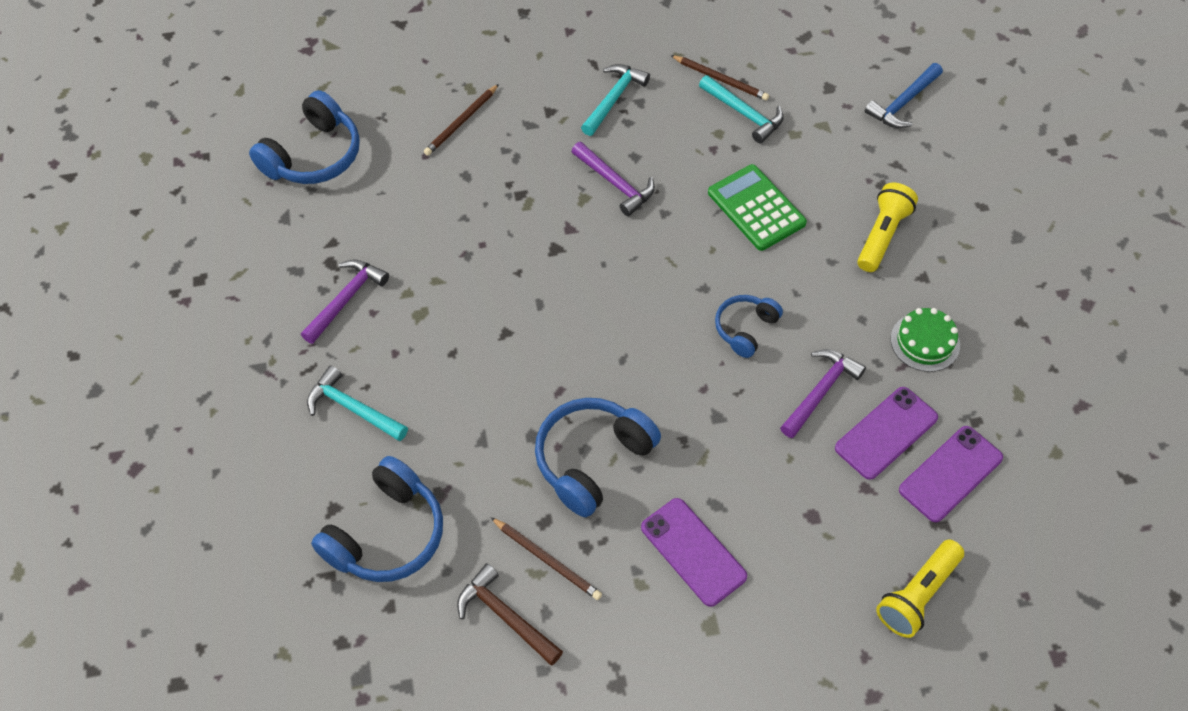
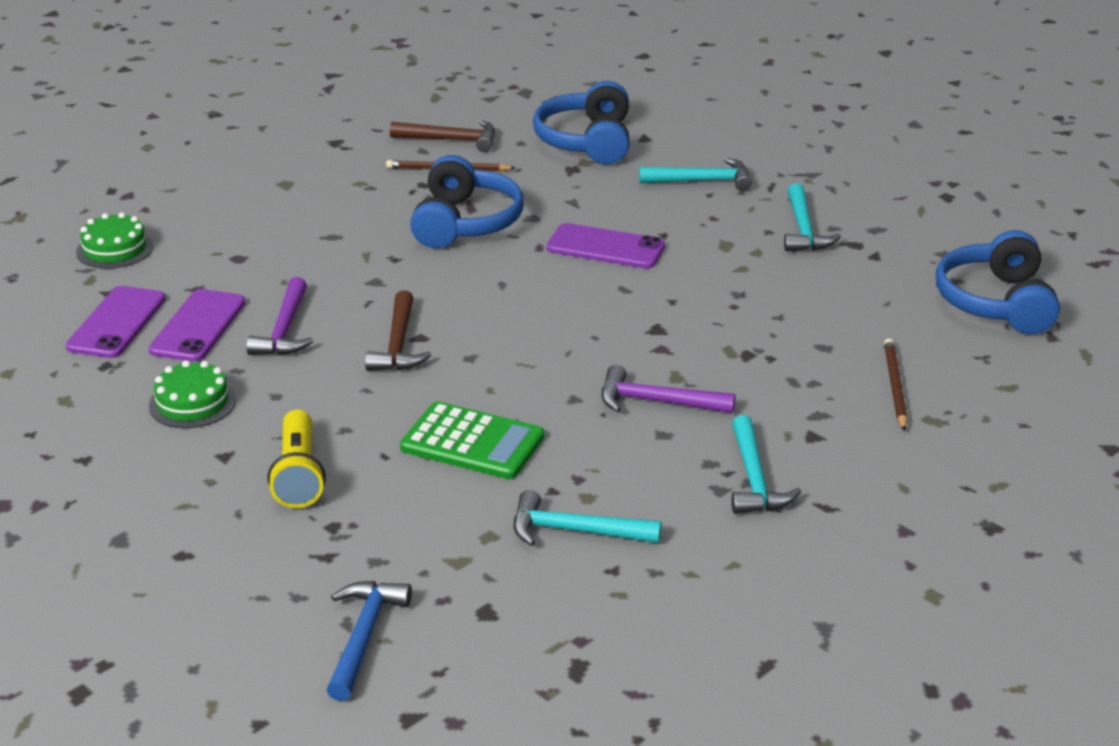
camera: 145 degrees right, 25 degrees down
(346, 299) = (803, 229): purple hammer -> turquoise hammer
(693, 552) = (330, 209): purple phone -> purple phone (605, 247)
(721, 79) = (643, 558): brown pencil -> none
(745, 329) = (398, 344): blue headphones -> brown hammer
(917, 595) = (114, 249): yellow flashlight -> green cake

